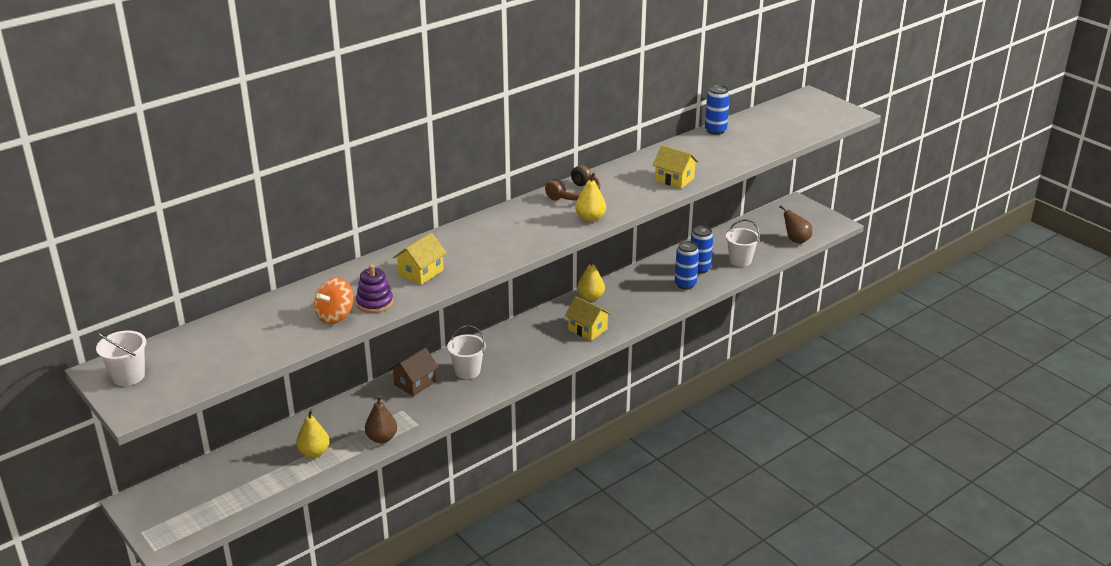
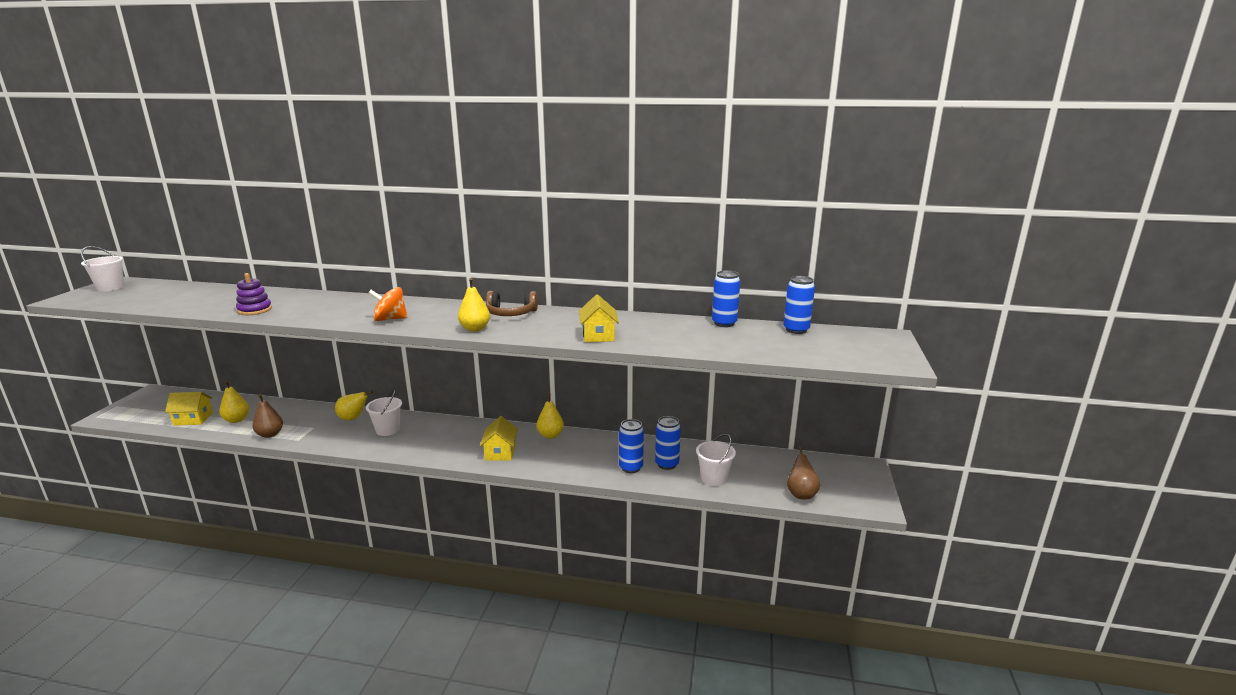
camera: 50 degrees right, 10 degrees down
(335, 316) = (226, 306): orange spinning top -> orange spinning top (390, 319)
(415, 383) = (353, 418): brown house -> yellow pear
(421, 273) = (315, 309): yellow house -> yellow house (193, 419)
(761, 115) = (796, 330): none -> blue can

